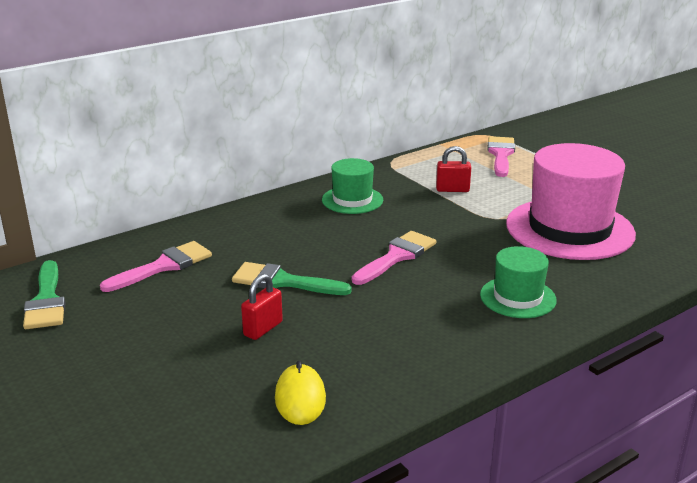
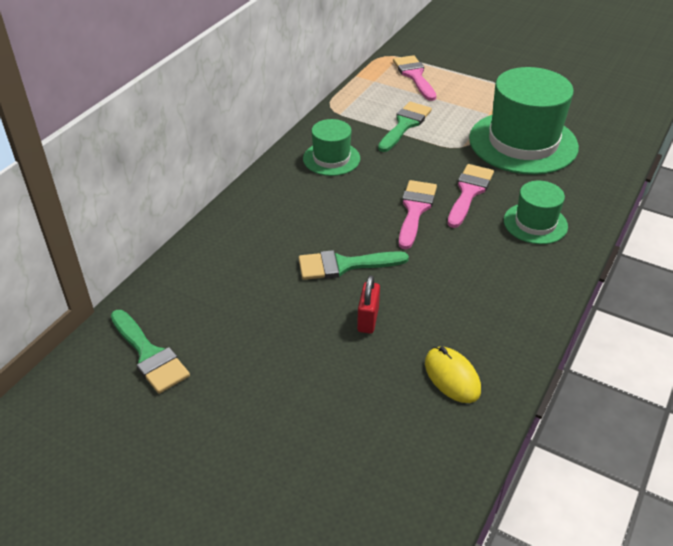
camera: 25 degrees left, 15 degrees up
(163, 266) = (226, 281): pink brush -> pink brush (469, 192)
(452, 189) = (405, 125): red padlock -> green brush
(569, 229) = (523, 142): pink hat -> green hat

